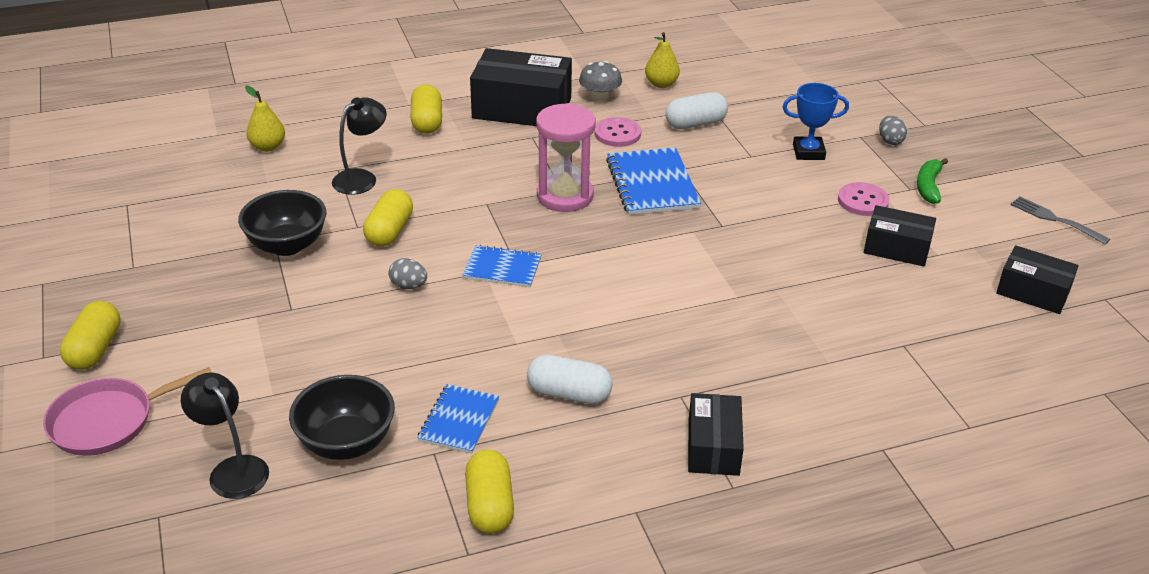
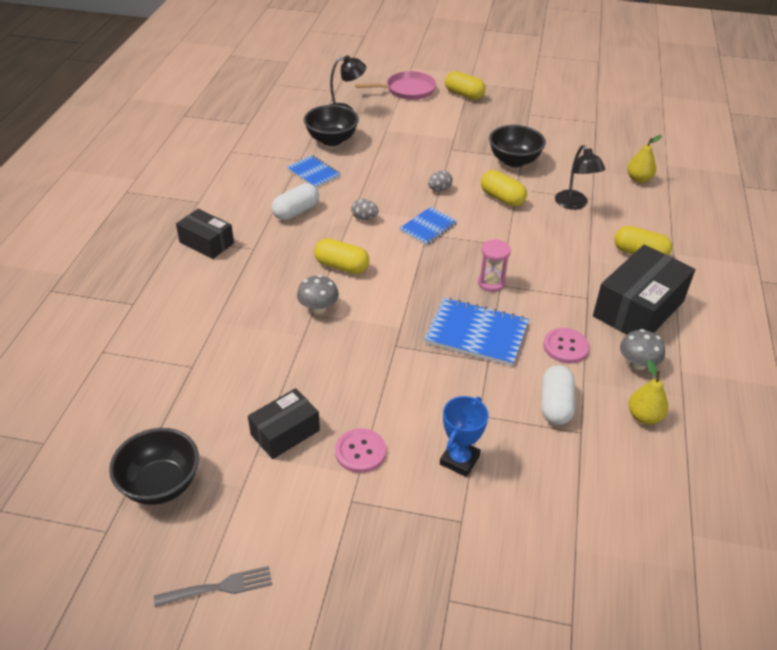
camera: 120 degrees right, 5 degrees up
(108, 421) = (407, 90): pink pan -> pink pan turned 75 degrees clockwise
(490, 505) = (250, 164): yellow capsule -> yellow capsule (341, 266)
(565, 196) = (491, 283): pink hourglass -> pink hourglass, size x0.60
(725, 295) = (318, 307): none -> grey mushroom
(890, 141) = (438, 542): grey egg -> grey egg (364, 218)
(928, 186) = (344, 518): green banana -> none
(1033, 292) = (161, 484): black box -> black bowl

